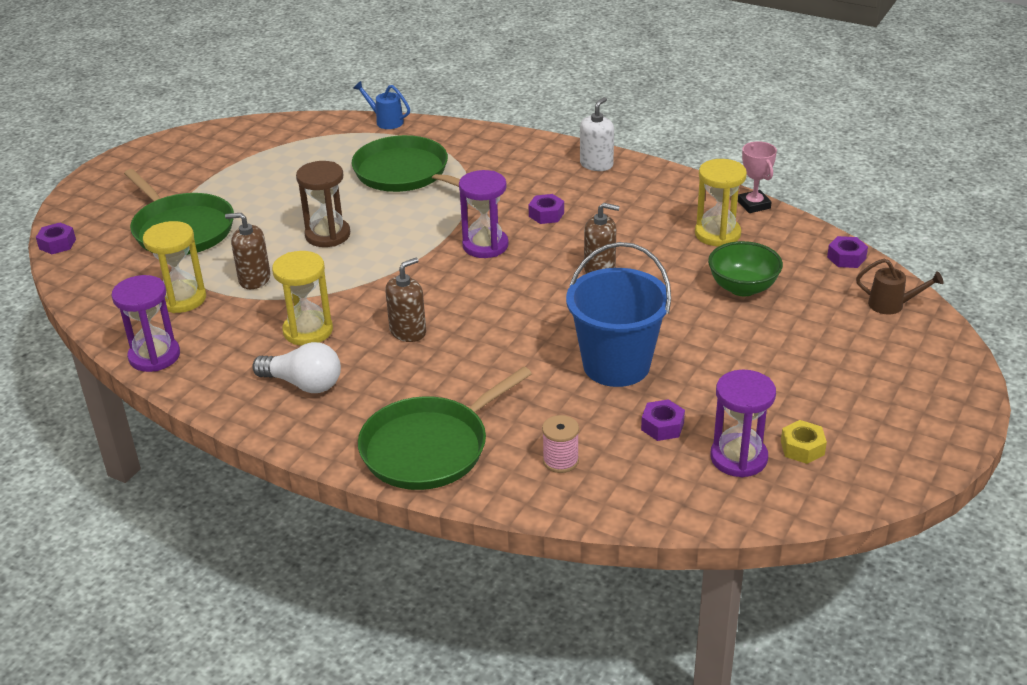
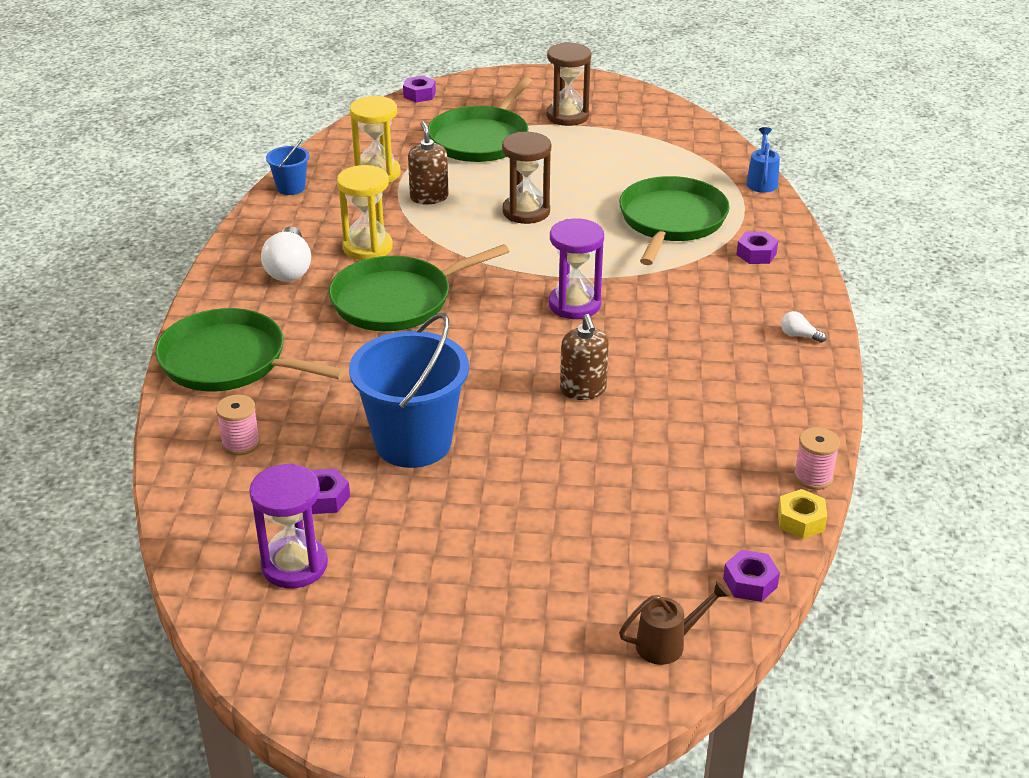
camera: 65 degrees right, 0 degrees up
(154, 356) = (291, 187): purple hourglass -> blue bucket
(190, 177) = (567, 116): none -> brown hourglass
(408, 332) = (397, 300): brown soap dispenser -> green pan
(546, 214) = (664, 327): purple nut -> purple nut (756, 254)
(596, 164) = (799, 335): white soap dispenser -> white light bulb
(717, 234) = (721, 460): yellow hourglass -> none
(742, 288) = (619, 504): green bowl -> none
(754, 205) = (813, 477): pink trophy -> pink spool
(802, 448) = (332, 612): yellow nut -> yellow nut (801, 521)
(891, 305) = (667, 644): brown watering can -> brown watering can turned 105 degrees counterclockwise

